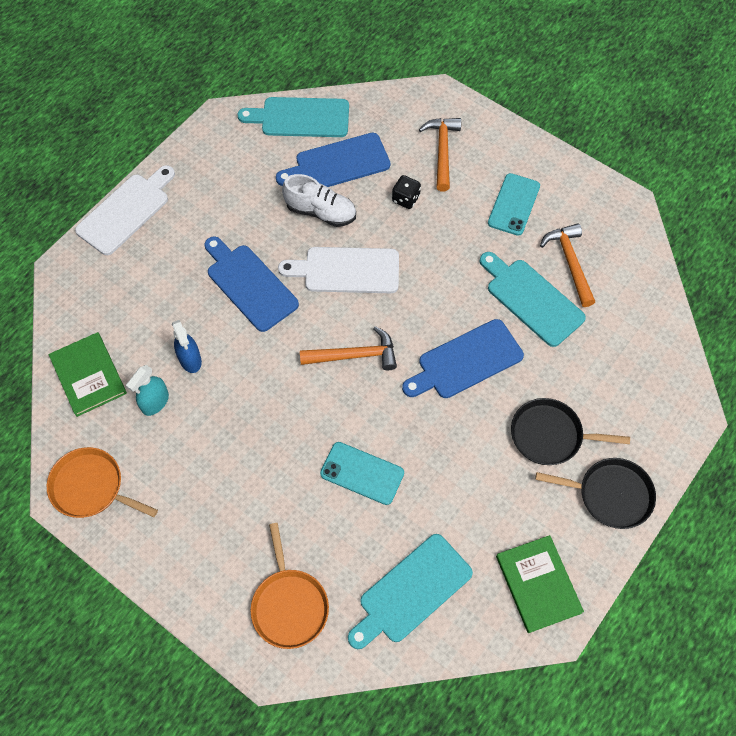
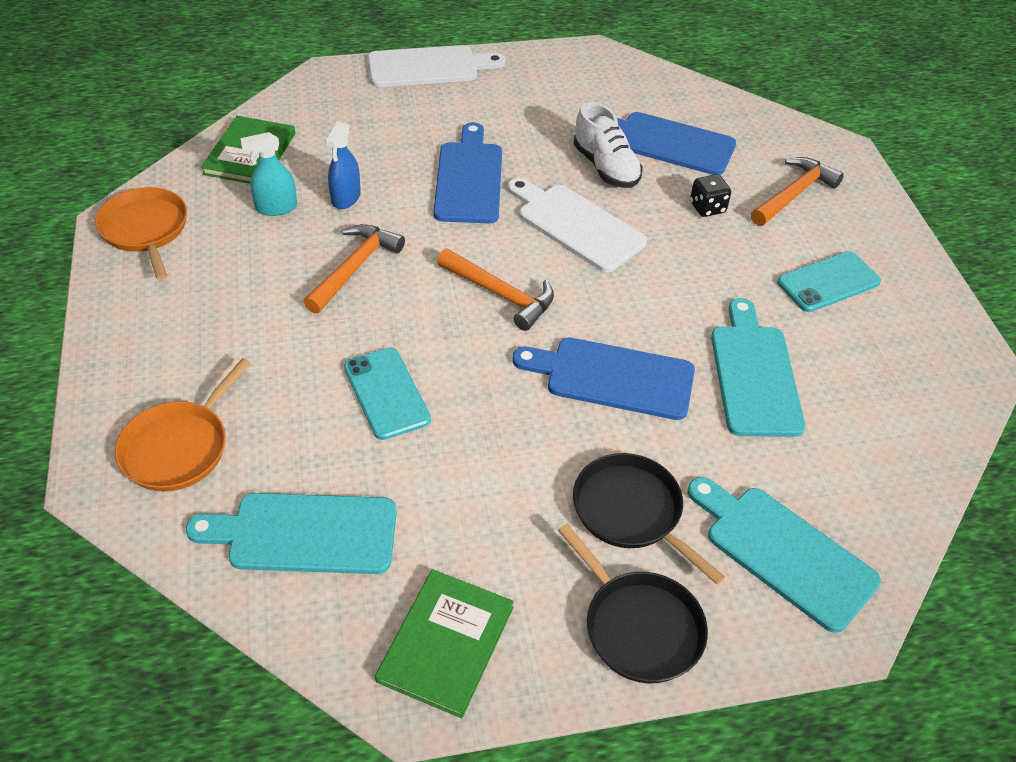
camera: 40 degrees right, 15 degrees down
(300, 118) = (672, 91): turquoise cutting board -> turquoise cutting board (784, 552)
(570, 262) = (841, 372): orange hammer -> orange hammer (355, 267)

